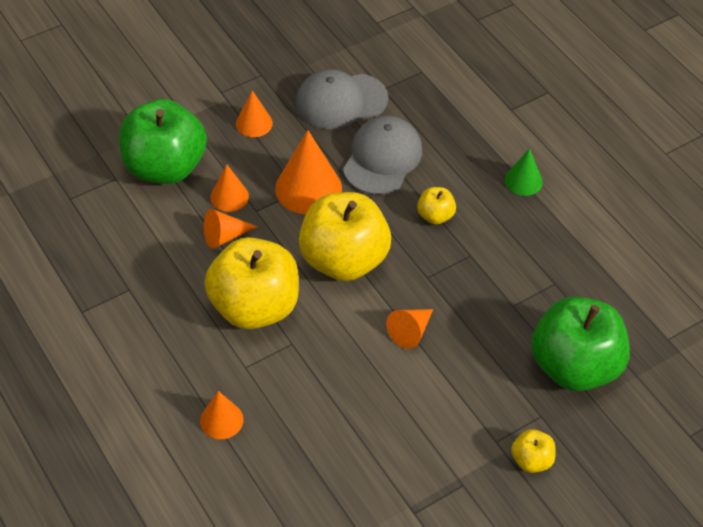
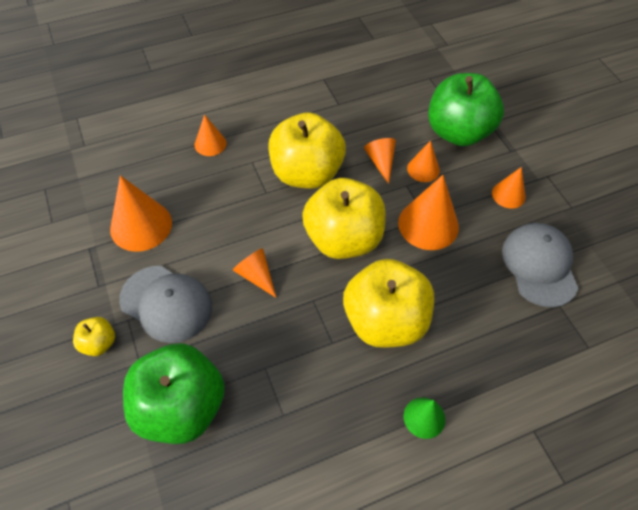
camera: 100 degrees right, 5 degrees up
(369, 464) = (141, 225): none -> orange cone
(382, 158) = (462, 288): grey cap -> grey cap (166, 303)
(435, 216) = (385, 321): yellow apple -> yellow apple, size x2.28

